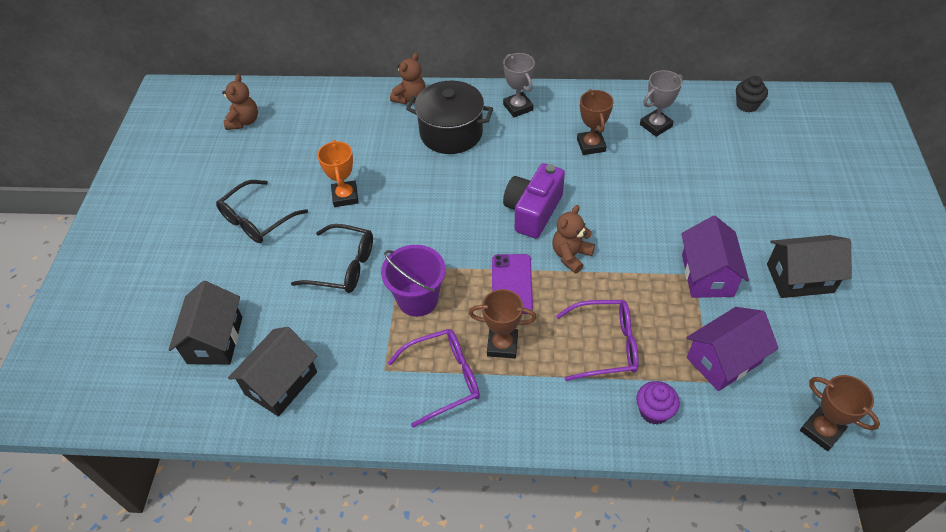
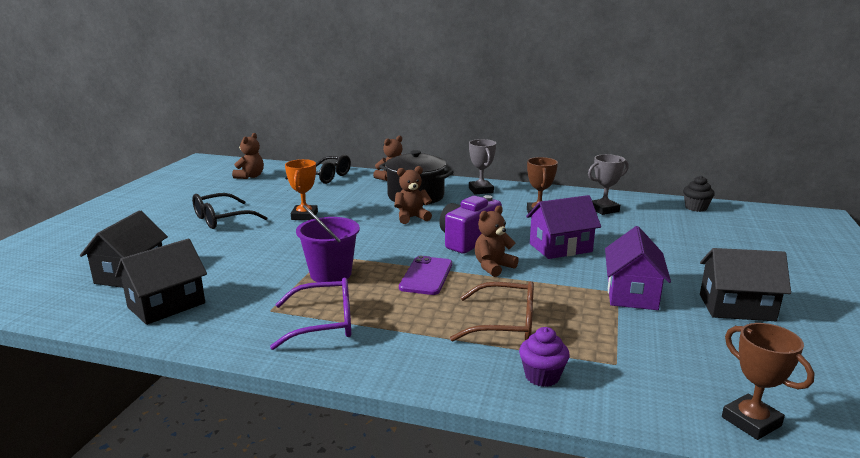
camera: 10 degrees right, 30 degrees down
(343, 266) = (276, 249): black glasses -> black glasses (324, 177)
(461, 178) = (411, 217): none -> brown teddy bear
(502, 345) = (396, 310): brown trophy -> none
(605, 345) = (505, 324): purple glasses -> brown glasses
(724, 360) = (636, 351): purple house -> purple house (560, 247)

